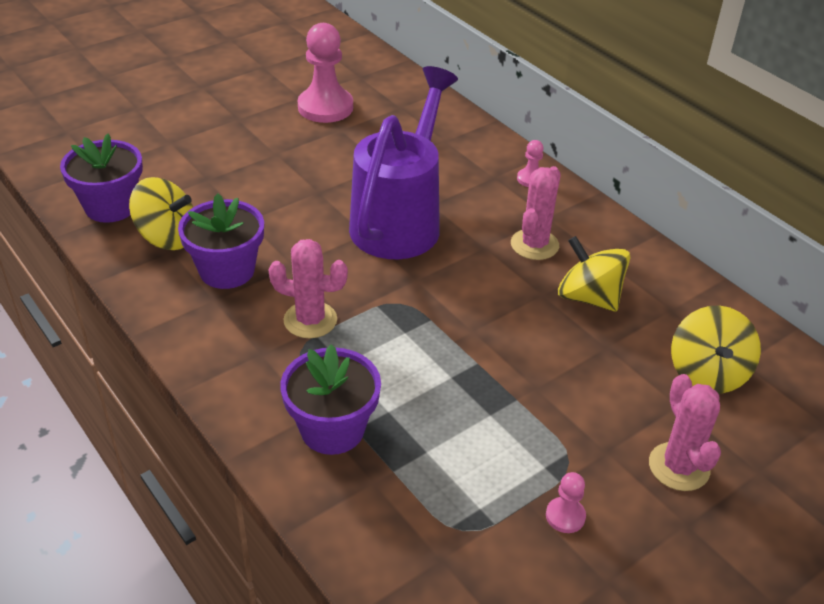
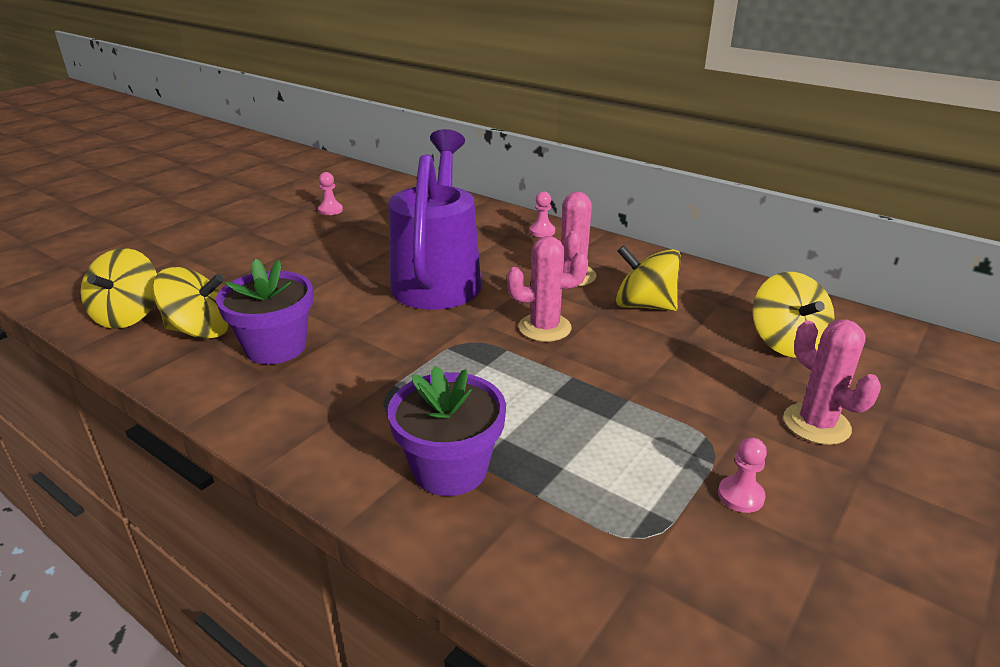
camera: 15 degrees left, 10 degrees down
(111, 206) = (129, 315): purple flower pot -> yellow spinning top
(310, 320) = (383, 373): pink cactus -> pink cactus (544, 328)
(325, 107) = (330, 210): pink pawn -> pink pawn, size x0.46

